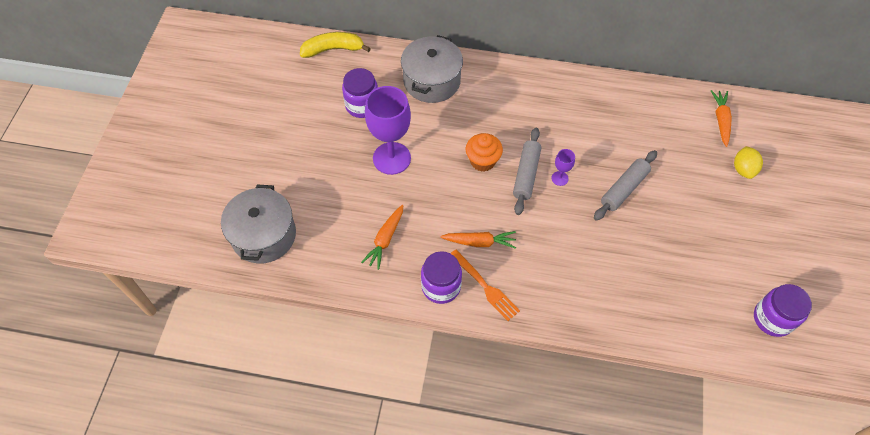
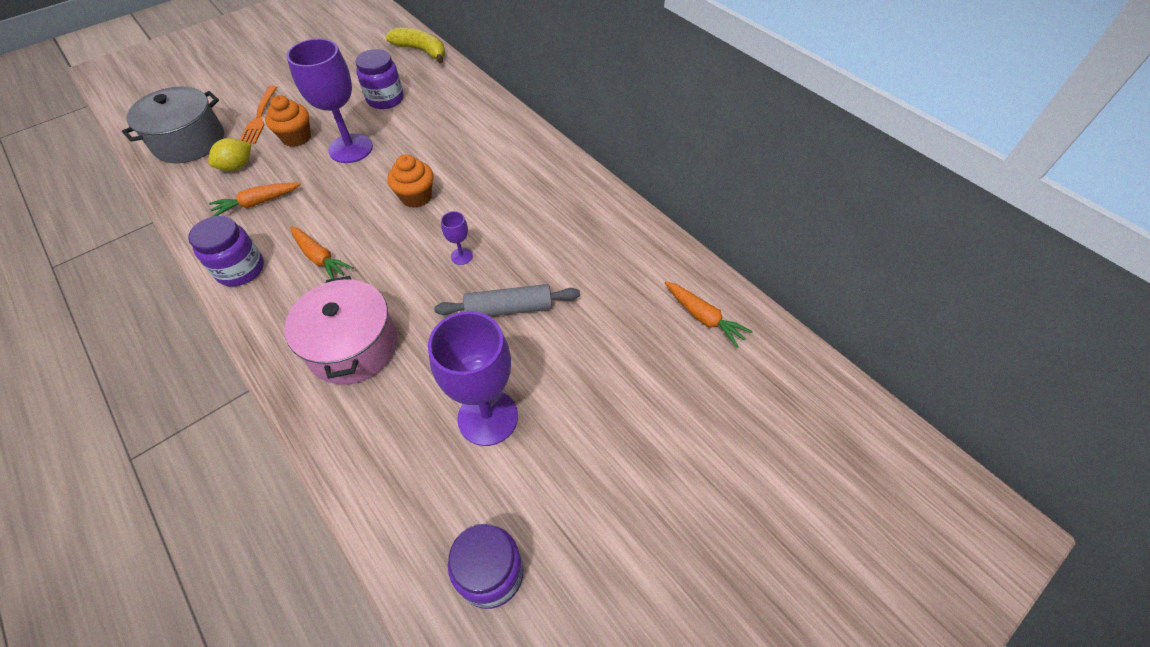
camera: 40 degrees right, 5 degrees down
(341, 177) = (296, 137): none -> orange cupcake
(431, 81) = (463, 113): grey pot -> none
(485, 286) = (271, 297): orange fork -> orange fork (259, 117)
(526, 174) = (436, 232): grey rolling pin -> none
(571, 275) = (353, 346): none -> pink pot
(685, 253) = (488, 417): none -> purple goblet
(721, 120) = (703, 317): orange carrot -> orange carrot turned 90 degrees clockwise
(743, 169) = (667, 383): yellow lemon -> yellow lemon (237, 166)

